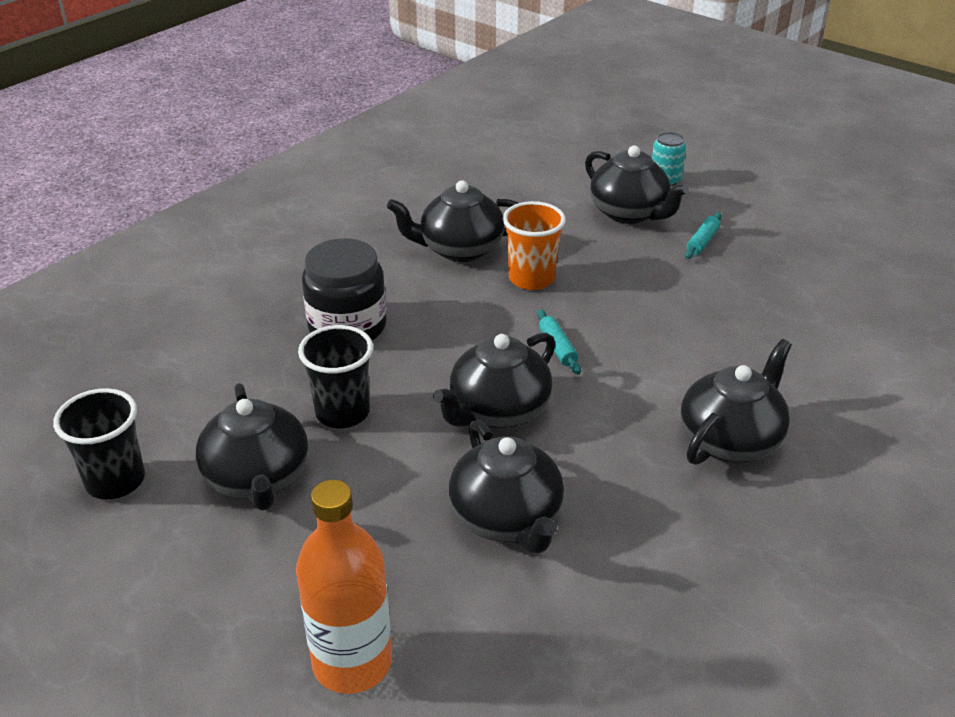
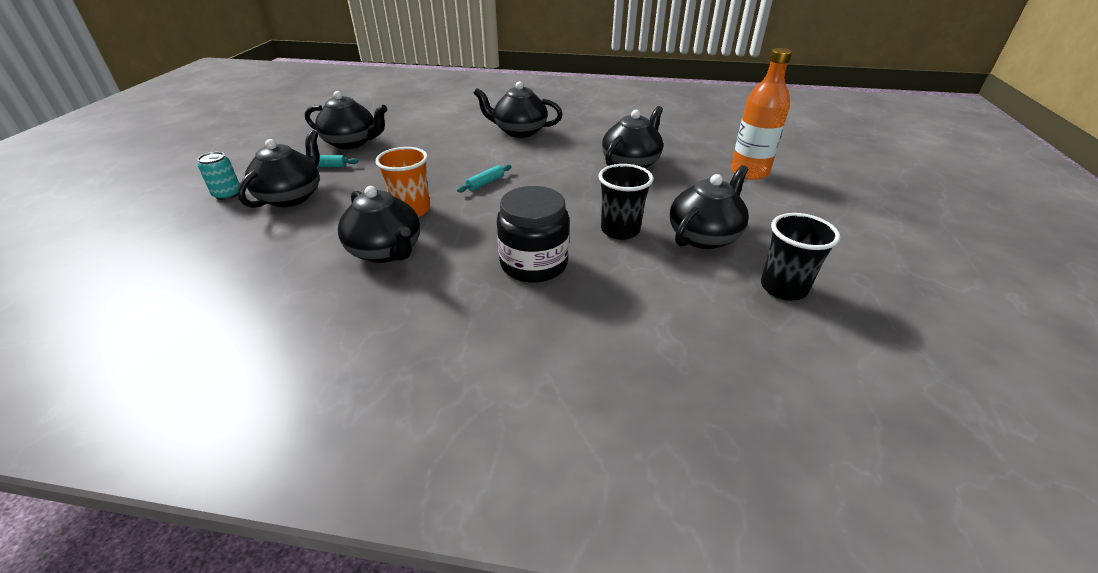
camera: 120 degrees left, 0 degrees up
(498, 411) = (561, 185): black teapot -> black teapot (351, 143)

